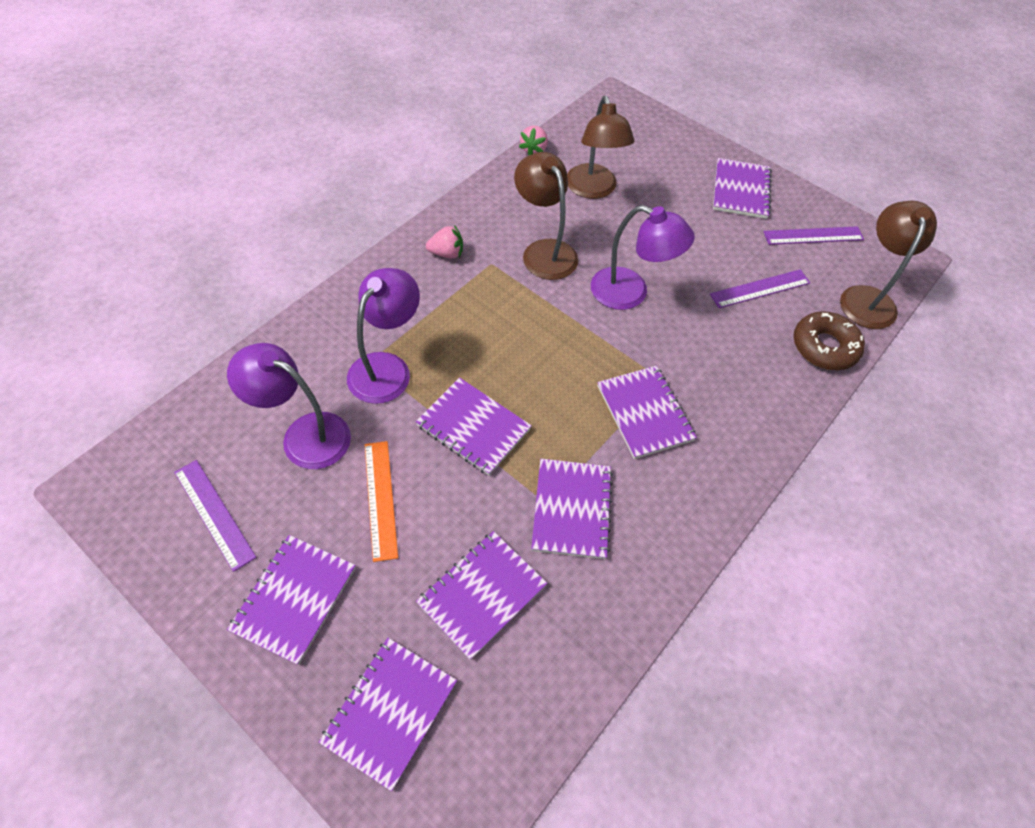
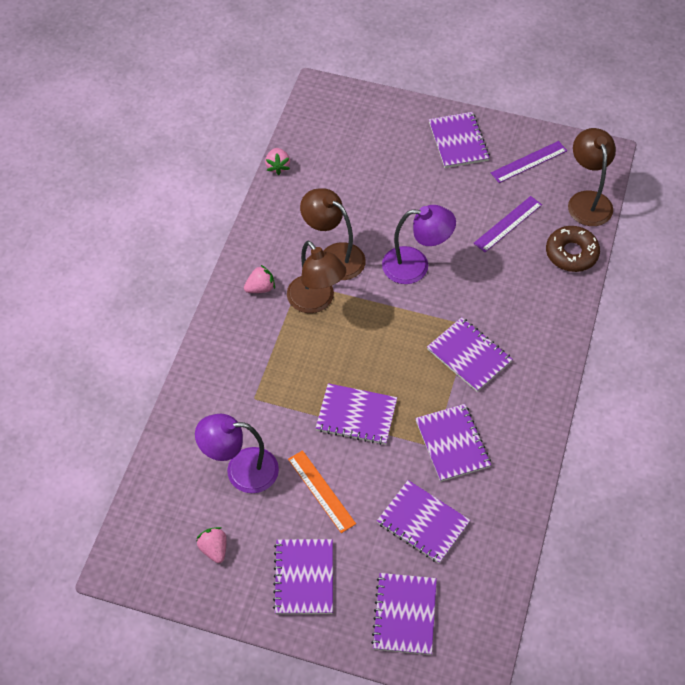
camera: 20 degrees left, 0 degrees up
(214, 514) = (214, 549): purple ruler -> pink strawberry
(386, 368) = (269, 397): purple lamp -> none
(482, 594) = (423, 522): purple notebook -> purple notebook turned 75 degrees counterclockwise
(593, 190) = (344, 186): brown lamp -> brown lamp (316, 301)

